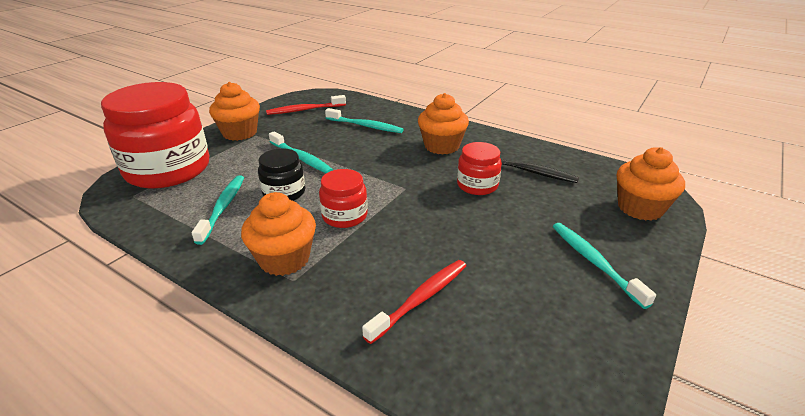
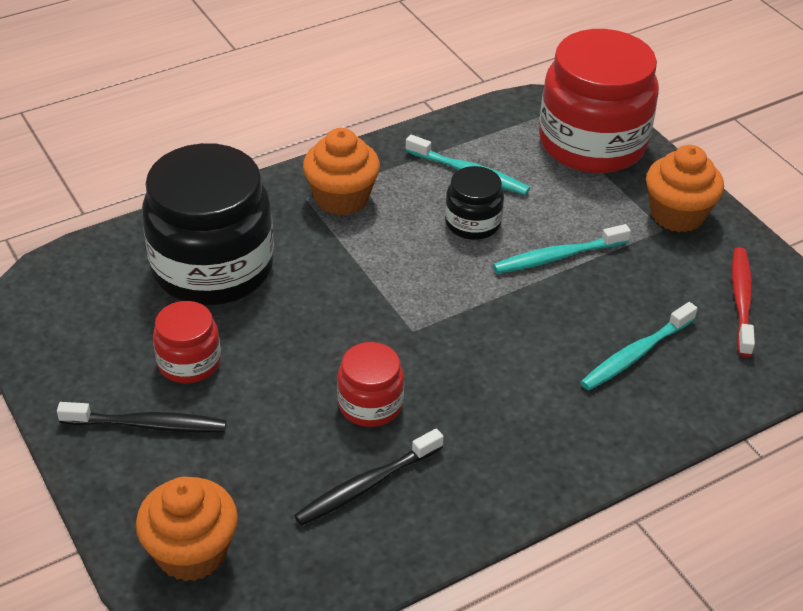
camera: 115 degrees right, 10 degrees up
(344, 216) = (387, 258): red jar -> red jar (189, 362)
(421, 299) = (213, 268): red toothbrush -> black jar
(441, 146) = (509, 419): orange cupcake -> none
(594, 262) = (147, 425): turquoise toothbrush -> black toothbrush

